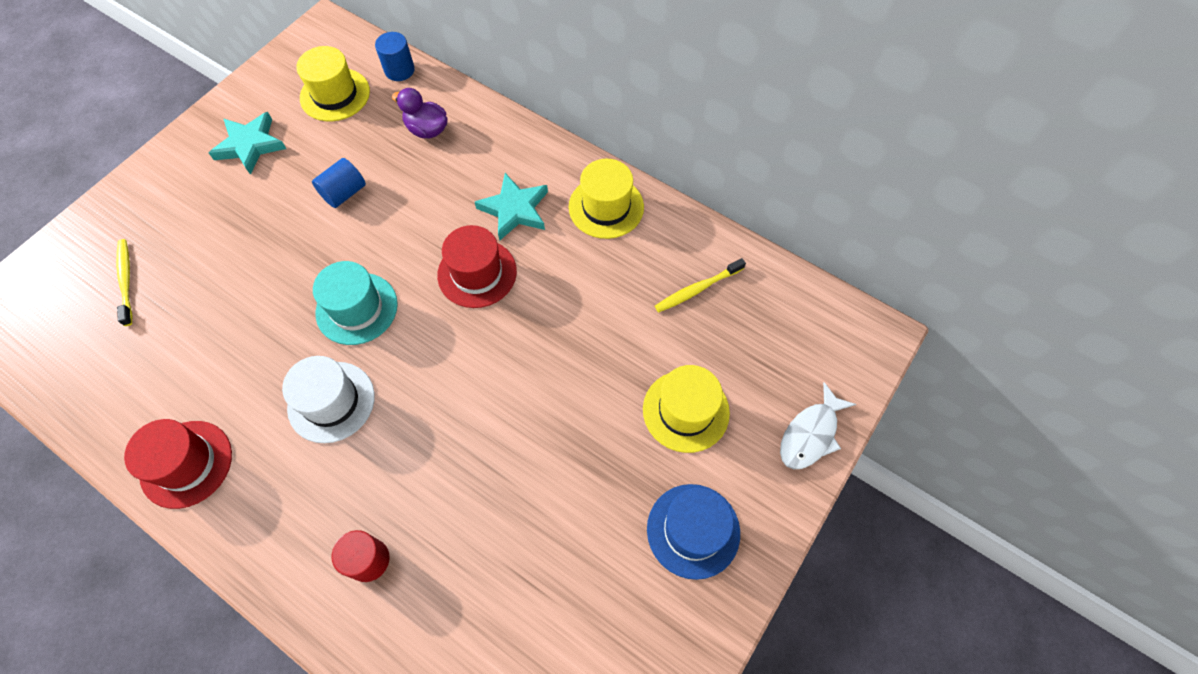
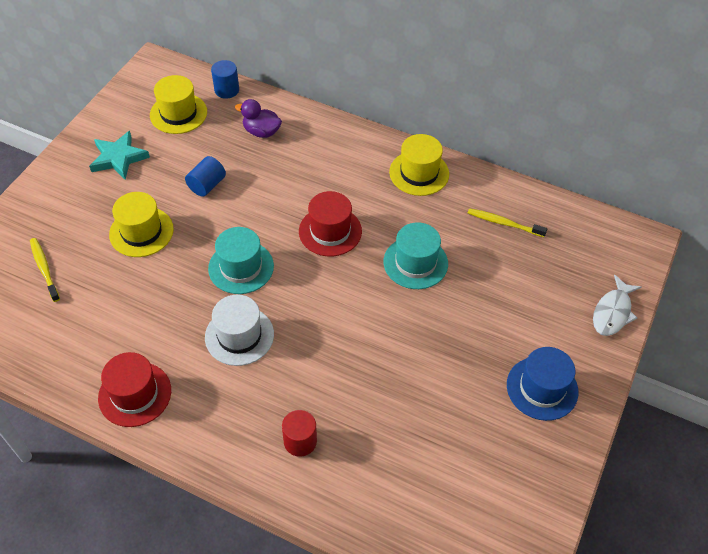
camera: 10 degrees left, 10 degrees down
(515, 209) = (347, 182): turquoise star -> none
(572, 330) = (415, 263): none -> turquoise hat
(685, 411) = (516, 308): yellow hat -> yellow hat (141, 232)
(697, 289) = (504, 223): yellow toothbrush -> yellow toothbrush turned 60 degrees clockwise

